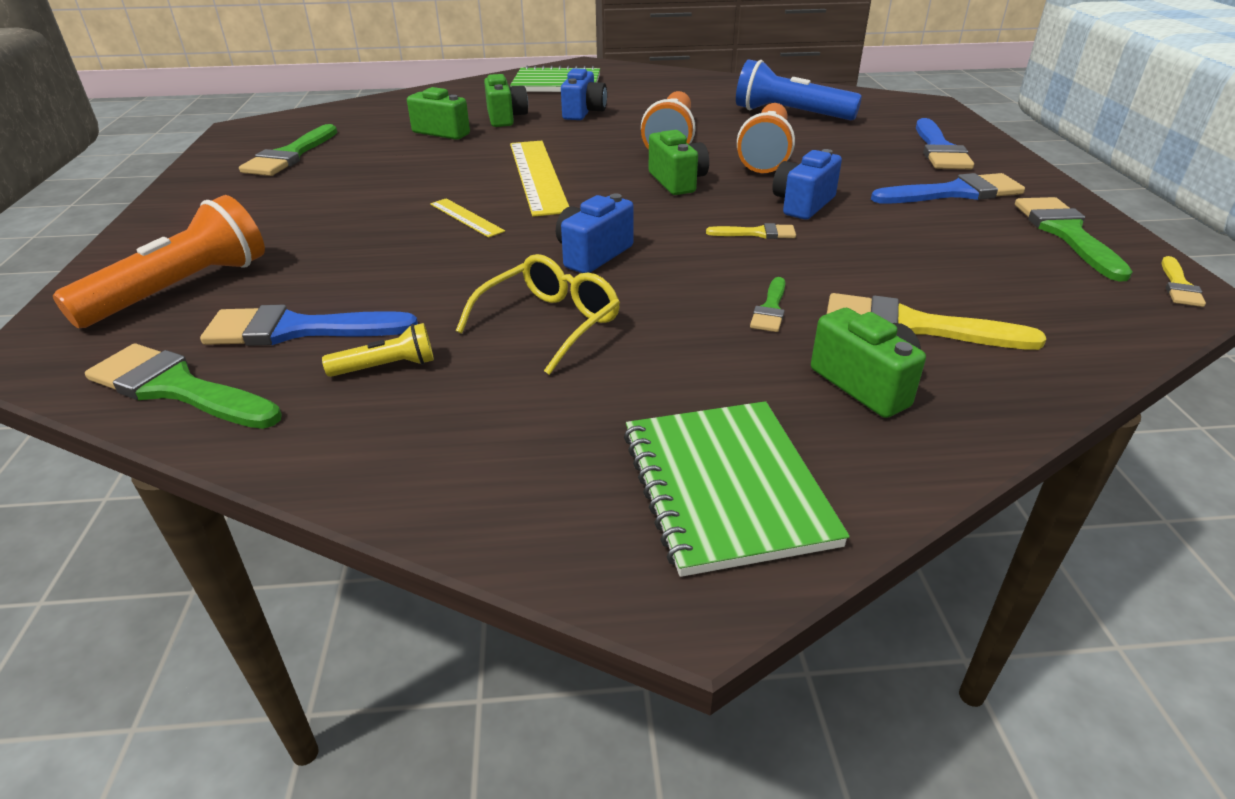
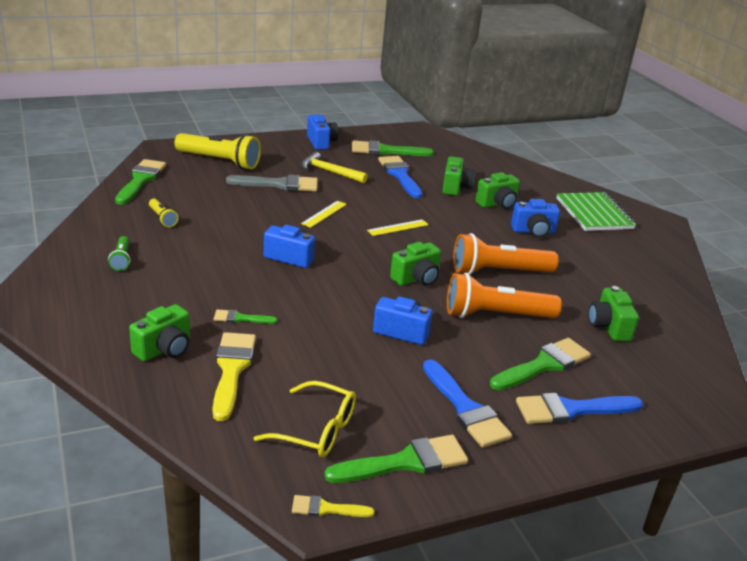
camera: 70 degrees right, 5 degrees down
(182, 289) = (220, 161): orange flashlight -> yellow flashlight
(205, 194) = (321, 142): none -> blue camera
(298, 330) = (190, 193): blue brush -> blue brush (400, 175)
(324, 199) = (329, 172): none -> yellow hammer
(335, 242) = (279, 184): none -> grey brush
(537, 176) = (398, 227): yellow ruler -> yellow ruler, size x0.50
(539, 424) = (121, 259): none -> green flashlight
(550, 323) = (209, 252): yellow glasses -> yellow glasses (317, 430)
(726, 487) = (78, 308): green notebook -> none
(757, 233) = (343, 312): yellow brush -> none
(790, 114) = (608, 327): blue flashlight -> green camera
(863, 148) = (544, 365): none -> green brush

